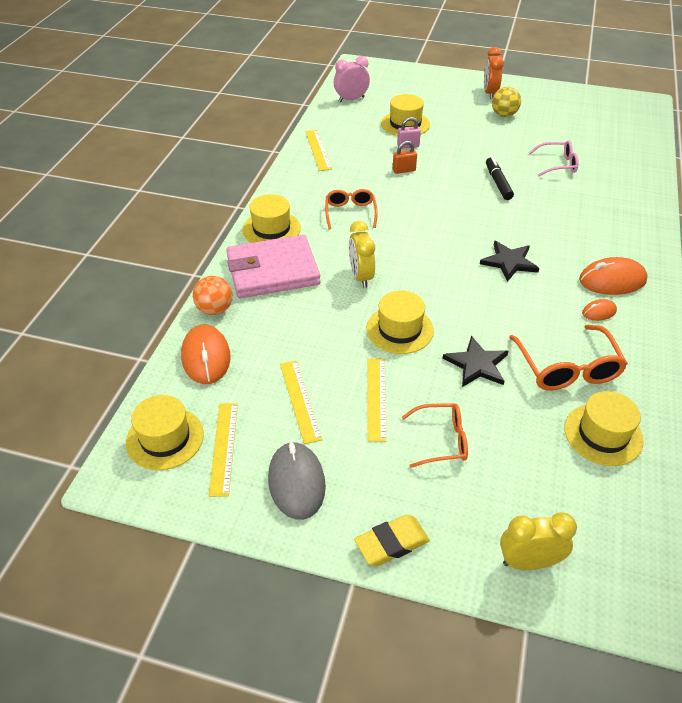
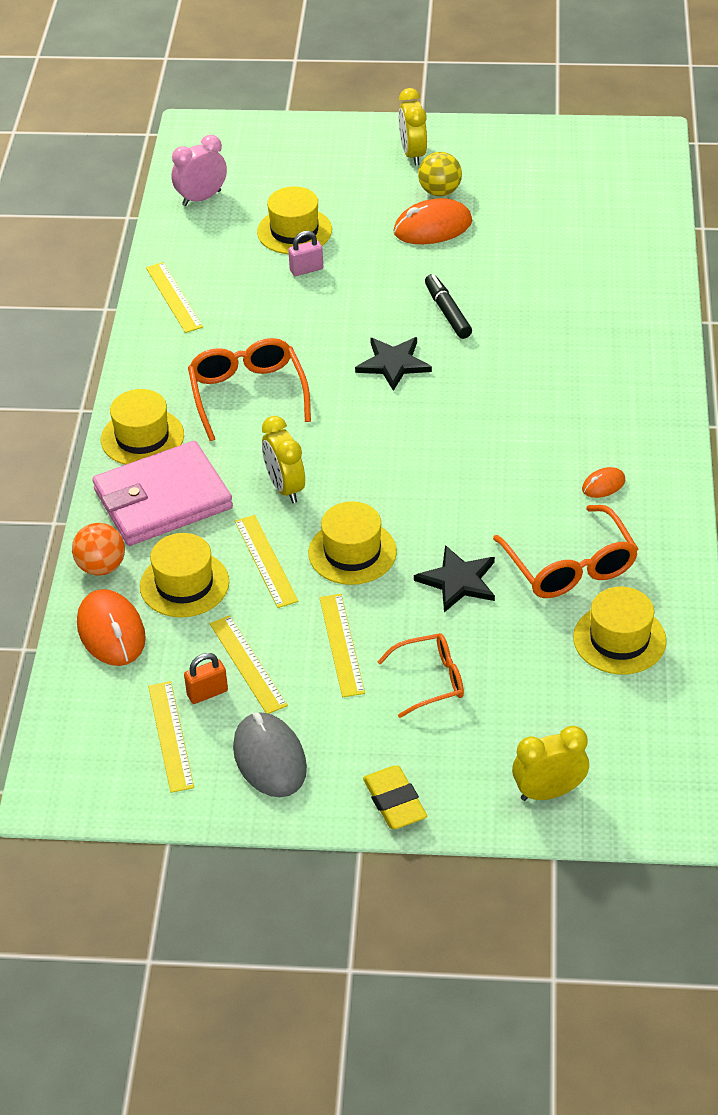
camera: 10 degrees left, 0 degrees up
(165, 438) = (94, 738): yellow hat -> yellow hat (184, 584)
(334, 325) = (266, 561): none -> yellow ruler
(350, 213) = (247, 394): orange glasses -> orange glasses, size x1.53
(391, 543) = (394, 802): yellow eraser -> yellow eraser turned 75 degrees counterclockwise
(404, 170) = (309, 312): orange padlock -> orange padlock (207, 693)
(490, 93) = (413, 154): orange clock -> yellow clock
(509, 262) = (479, 433): black star -> black star (393, 364)
(558, 164) = (528, 268): pink glasses -> none
(612, 280) = (617, 437): orange mouse -> orange mouse (432, 227)

